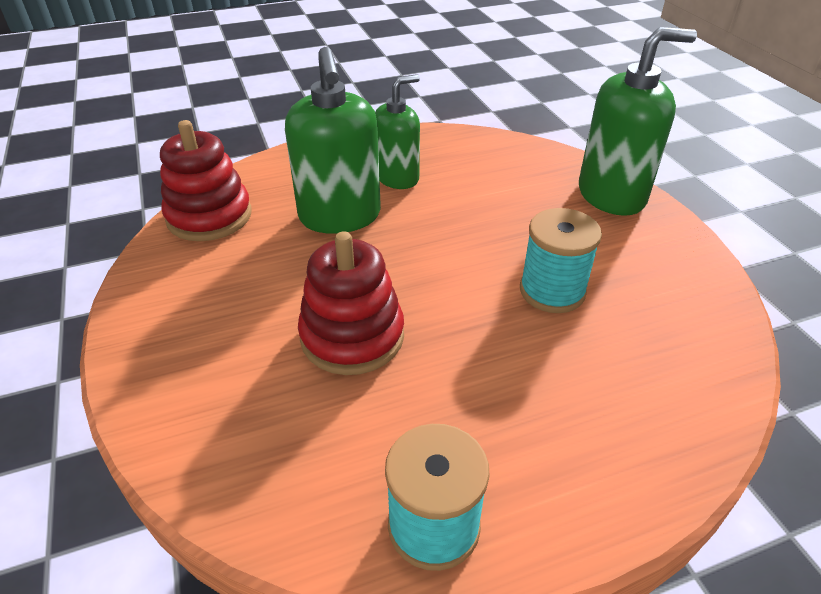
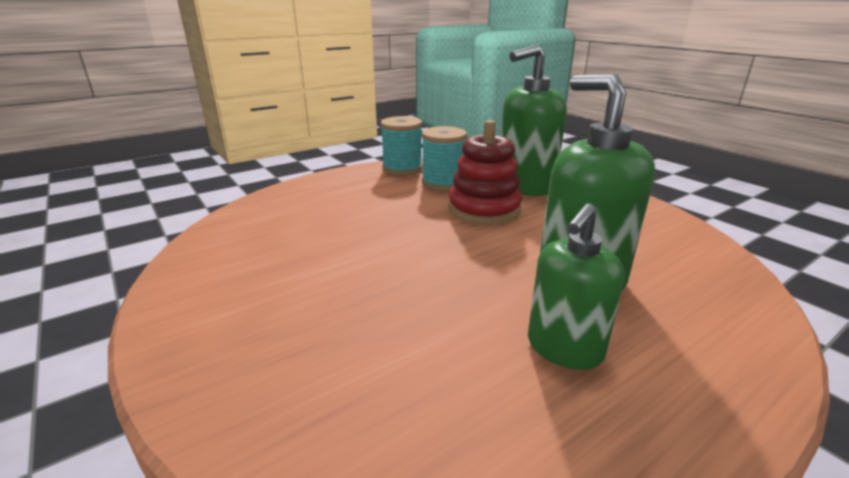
camera: 165 degrees right, 15 degrees down
(209, 216) = (705, 262): red stacking toy -> none
(552, 291) = (341, 250): turquoise spool -> turquoise spool (443, 183)
(612, 195) = (230, 375): green soap dispenser -> green soap dispenser (524, 186)

